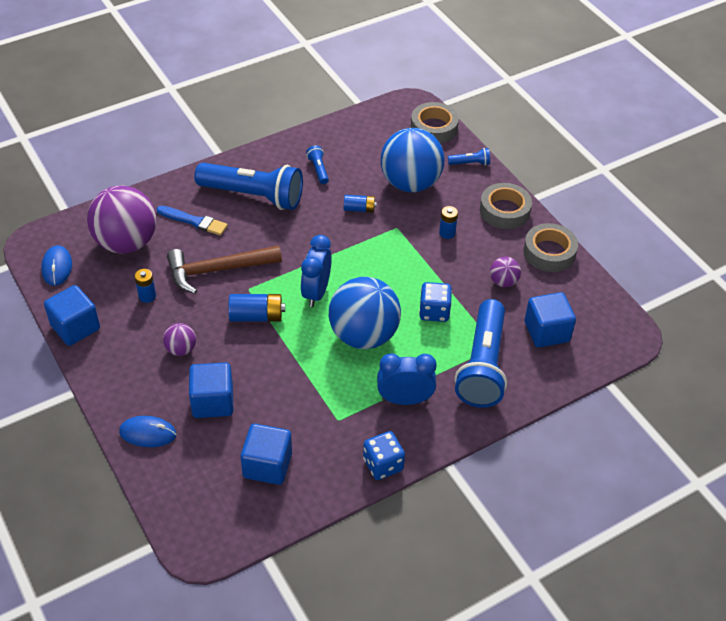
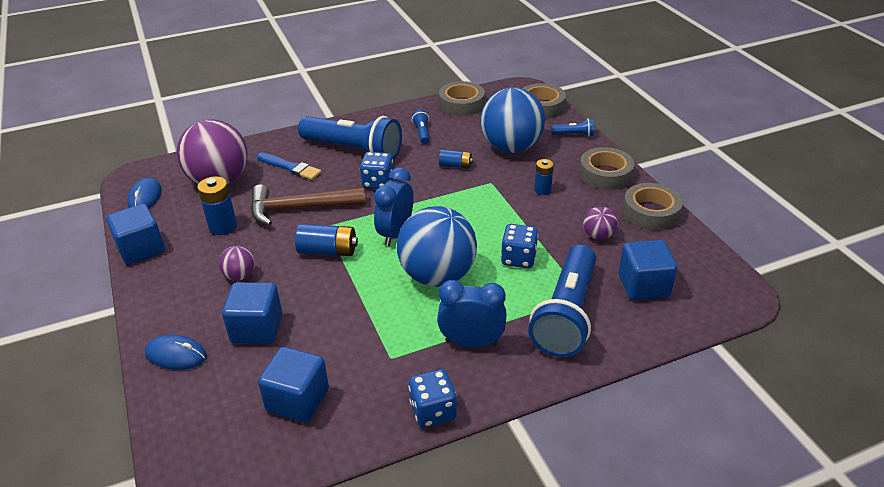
camera: 10 degrees right, 10 degrees down
(147, 296) = (223, 226): blue battery -> blue battery, size x1.56
(286, 234) = (378, 182): none -> blue dice
(352, 129) = (461, 104): none -> grey tape

